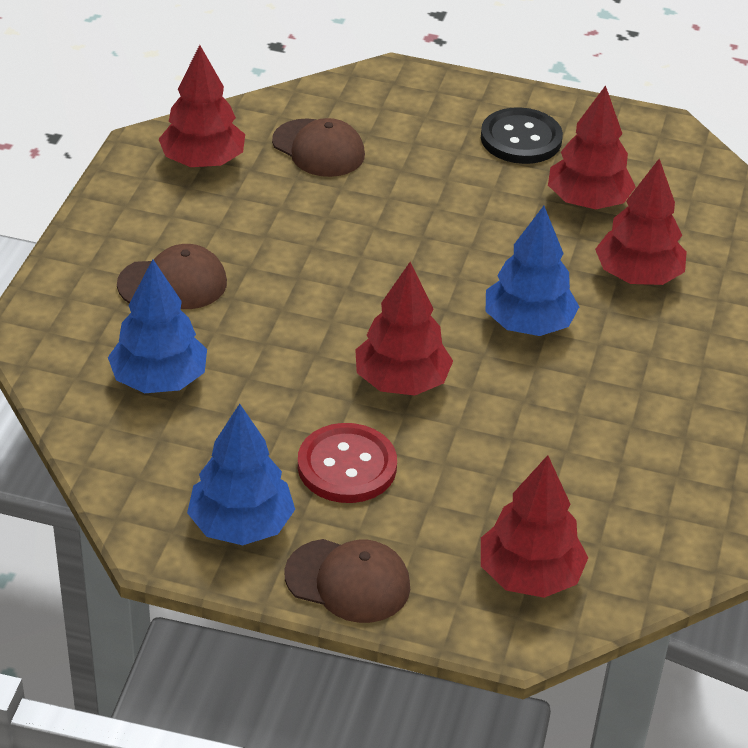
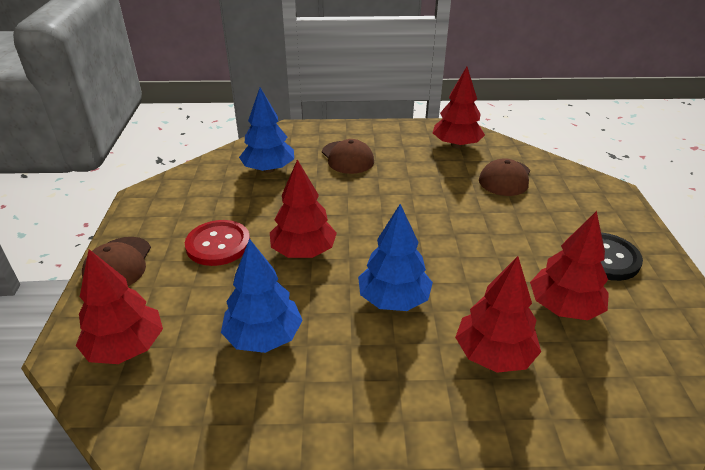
camera: 75 degrees right, 5 degrees down
(241, 525) = (161, 217): blue tree -> blue tree (263, 336)

